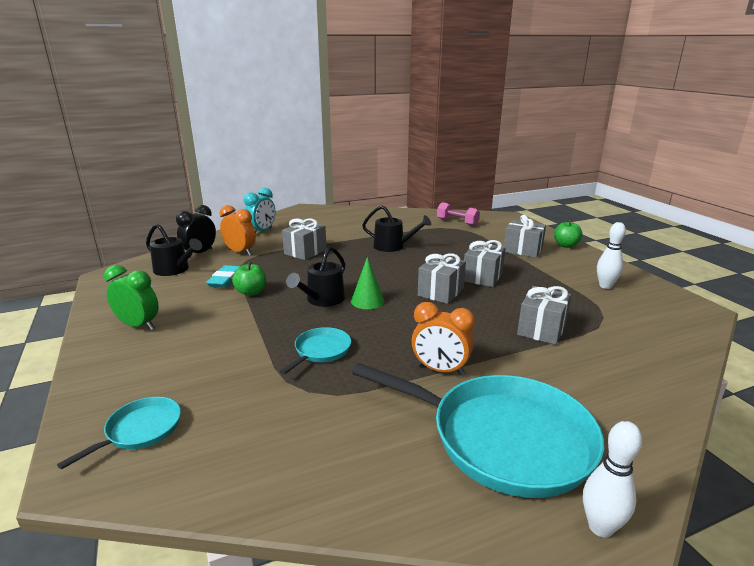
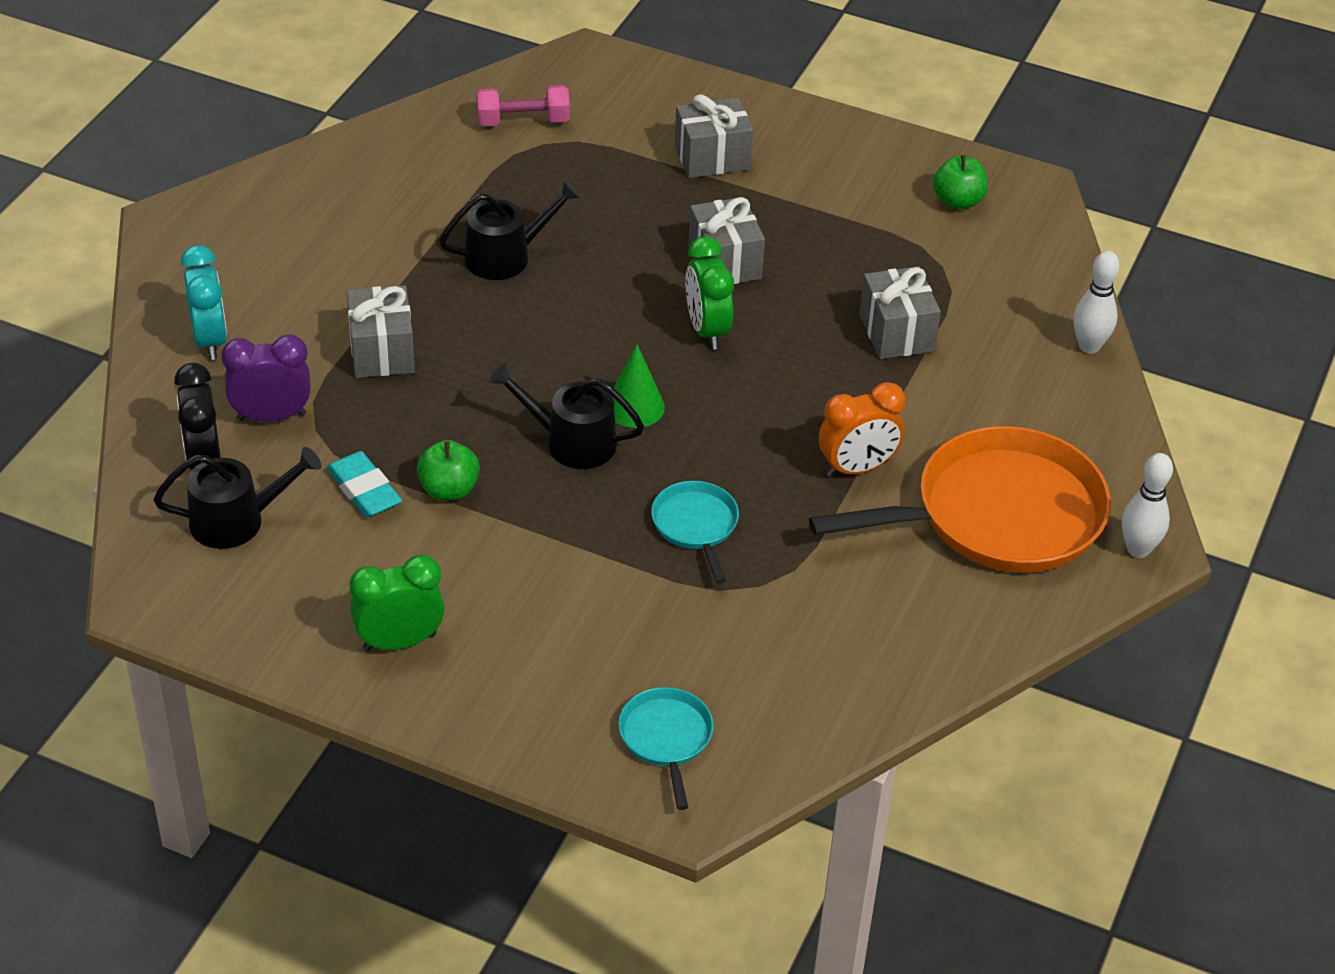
camera: 45 degrees left, 20 degrees up
(240, 252) = (271, 417): orange clock -> purple clock
(322, 300) = (572, 442): black watering can -> black watering can turned 120 degrees clockwise
(440, 292) = (707, 330): grey gift -> green clock
(503, 438) = (999, 515): turquoise pan -> orange pan
(566, 245) = (760, 109): green apple -> green apple (958, 201)
(605, 286) = (895, 194): white bowling pin -> white bowling pin (1089, 346)

